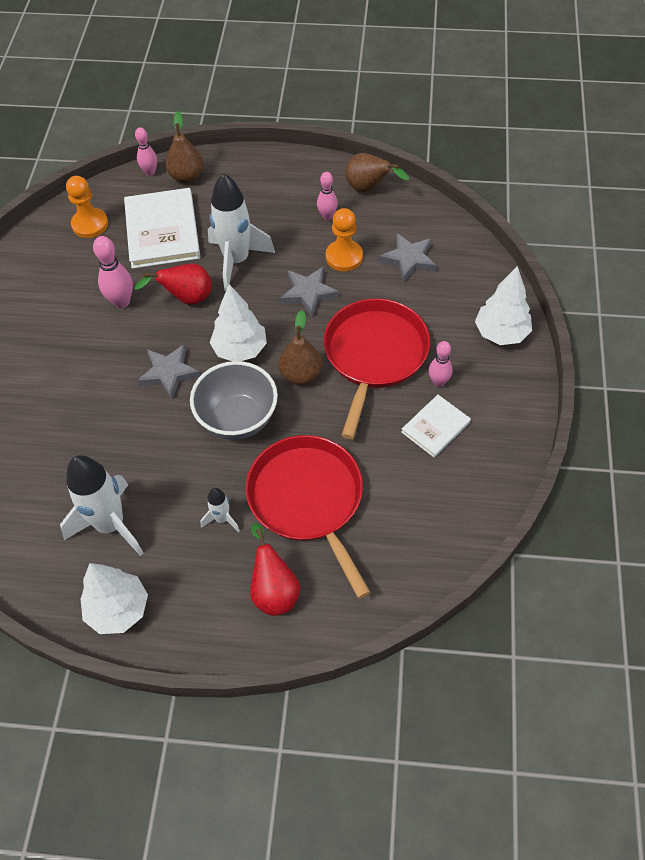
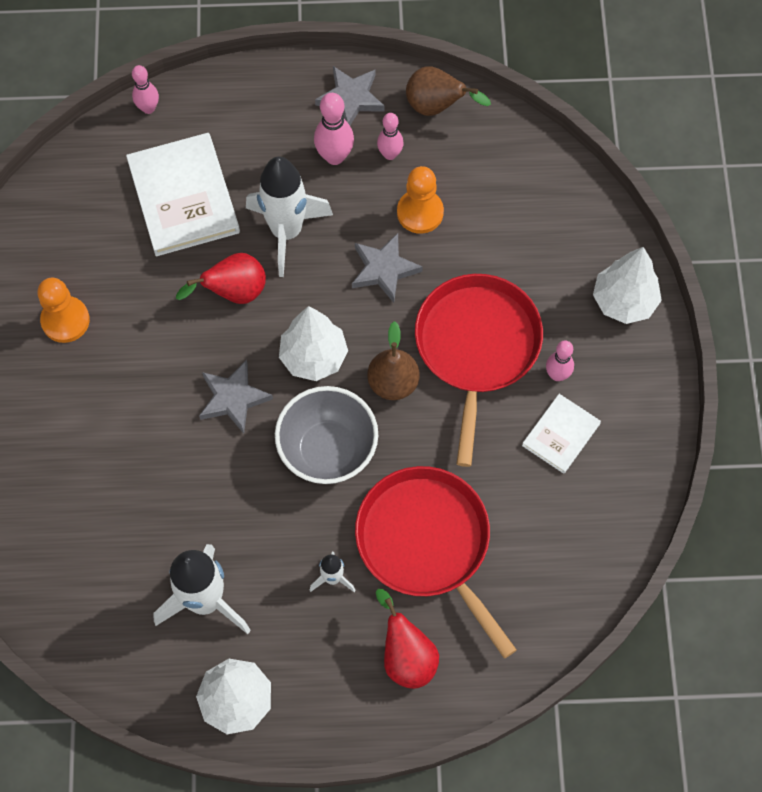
camera: 10 degrees left, 10 degrees up
(90, 224) = (87, 196): orange pawn -> orange pawn (65, 320)
(121, 302) = (153, 305): pink bowling pin -> pink bowling pin (334, 156)
(187, 176) = (198, 110): brown pear -> none
(409, 259) = (500, 208): grey star -> grey star (351, 98)

